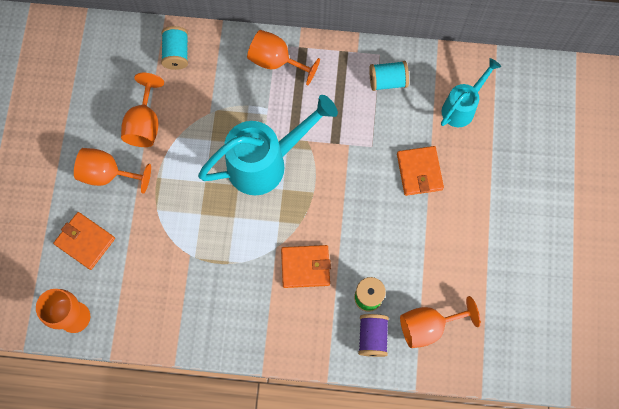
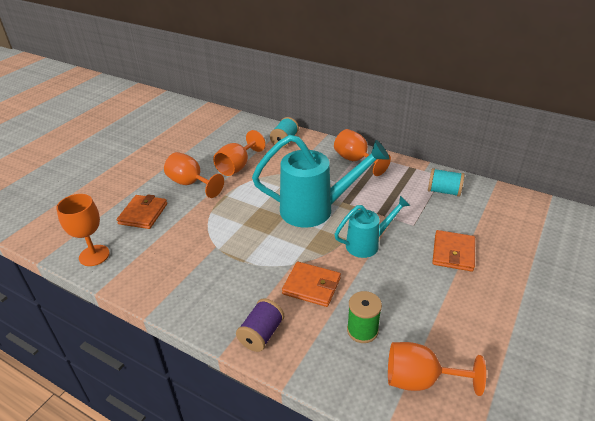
camera: 25 degrees right, 35 degrees down
(85, 241) = (143, 214): orange wallet -> orange wallet turned 45 degrees clockwise
(372, 337) = (351, 367): purple spool -> purple spool (261, 334)
(462, 107) = (509, 223): turquoise watering can -> turquoise watering can (368, 244)

